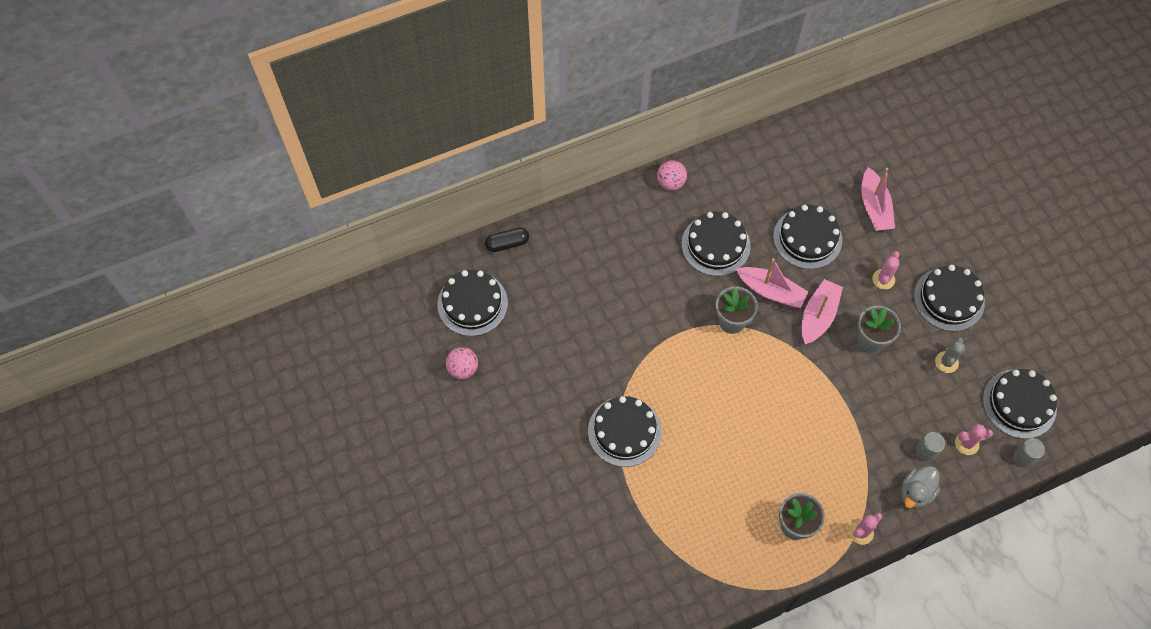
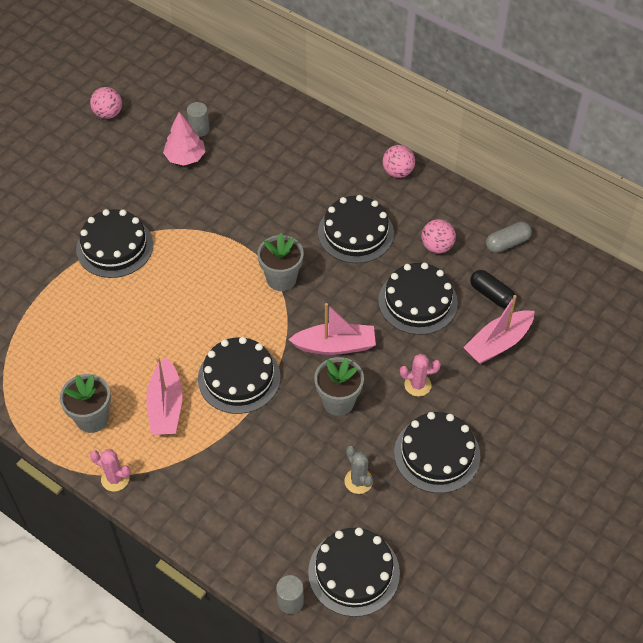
camera: 60 degrees right, 10 degrees down
(472, 303) = (174, 92): black cake -> black cake (239, 377)
(507, 244) = (249, 89): black capsule -> black capsule (491, 294)
(556, 330) = (185, 157): none -> pink tree
(762, 197) = (437, 246): none -> pink ball
(771, 291) = (336, 296): pink boat -> pink boat (166, 406)
(786, 149) = (507, 243): none -> grey capsule
(915, 492) = (187, 511): grey duck -> none
(926, 451) = (241, 502): grey cylinder -> grey cylinder (199, 129)
(946, 362) = (358, 481): grey cactus -> grey cactus turned 60 degrees clockwise
(966, 443) = (273, 538): pink cactus -> none

